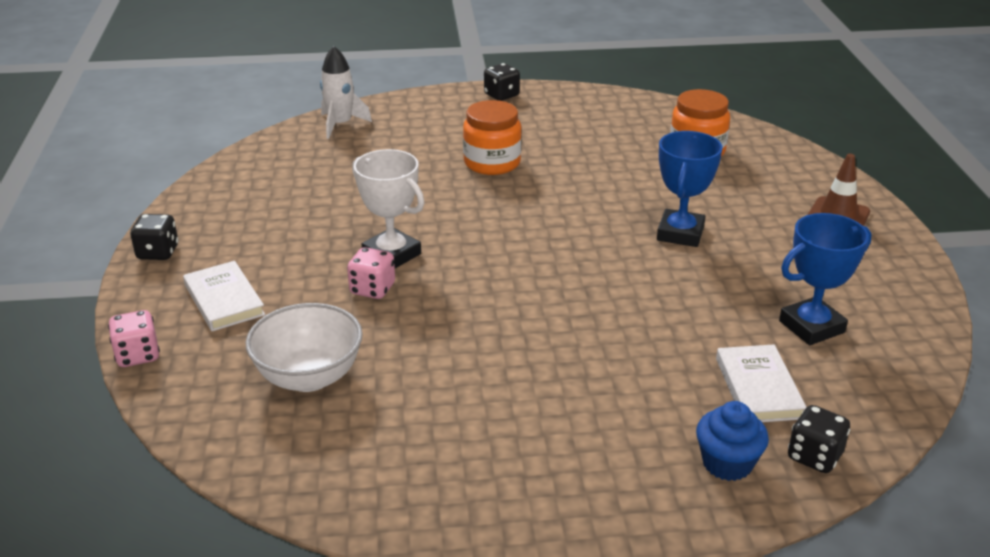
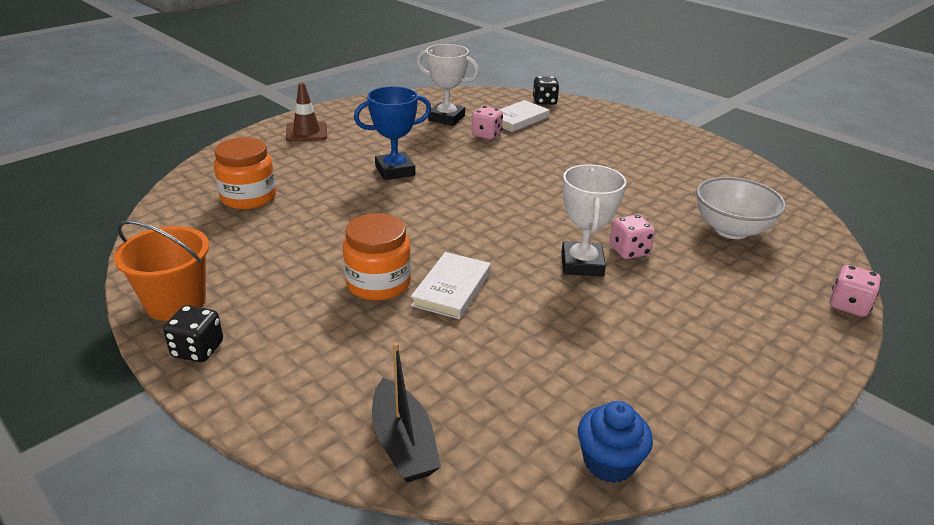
camera: 130 degrees left, 0 degrees up
(158, 252) = (781, 392): black dice -> none
(224, 300) = (749, 307): white book -> white book (452, 288)
(340, 124) = (403, 443): white rocket -> black boat
(562, 98) = (176, 302): none -> orange bucket
(724, 333) = (486, 135): none -> pink dice
(727, 463) = (579, 115): blue cupcake -> blue cupcake (609, 462)
(811, 327) = (446, 118): blue trophy -> white trophy

